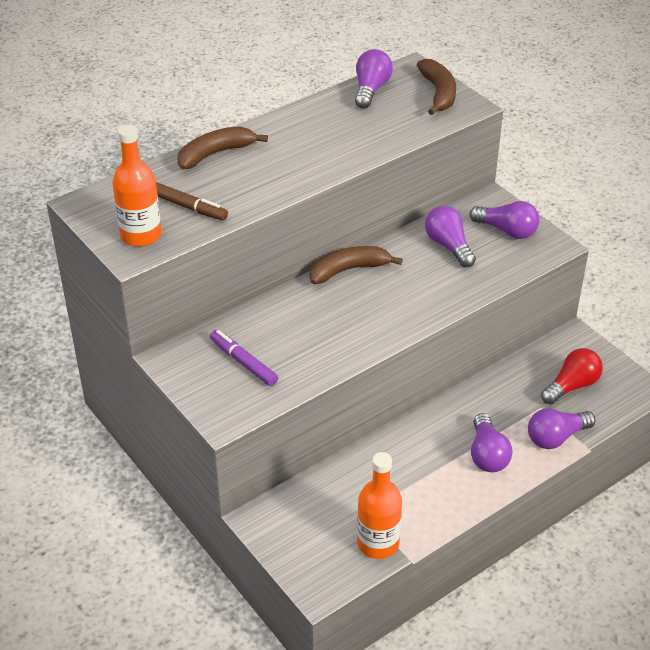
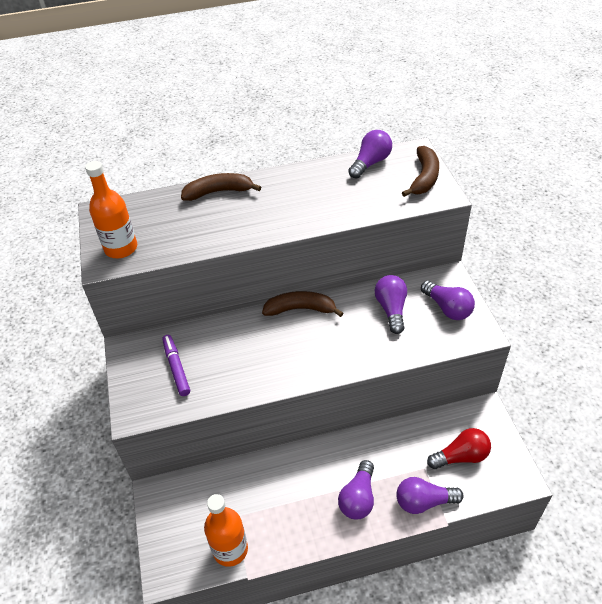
camera: 25 degrees right, 5 degrees up
(188, 207) = (169, 233): brown marker -> none

